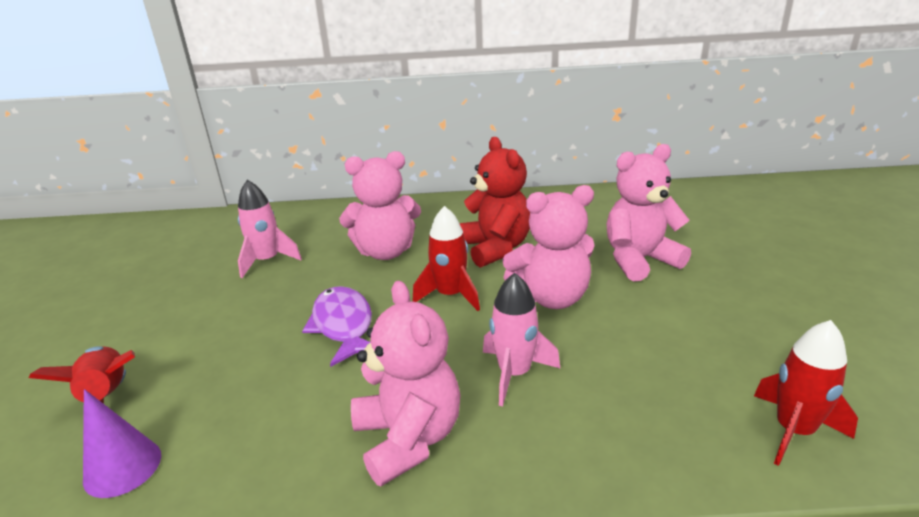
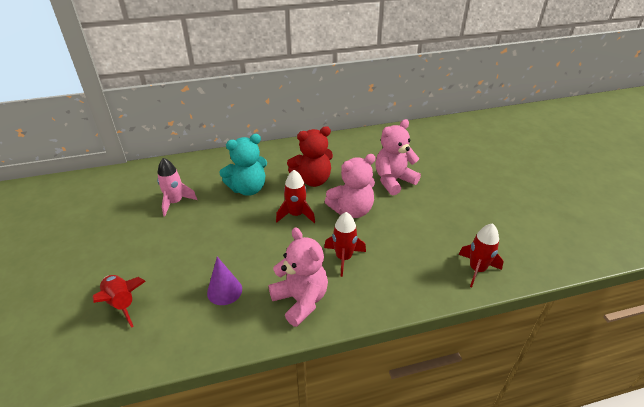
camera: 15 degrees left, 10 degrees up
(122, 467) = (154, 339): purple cone -> purple cone (224, 291)
(343, 326) = (241, 241): purple fish -> none
(386, 252) = (248, 189): pink teddy bear -> turquoise teddy bear
(495, 248) = (312, 180): red teddy bear -> red teddy bear turned 105 degrees clockwise
(514, 373) = (344, 258): pink rocket -> red rocket

